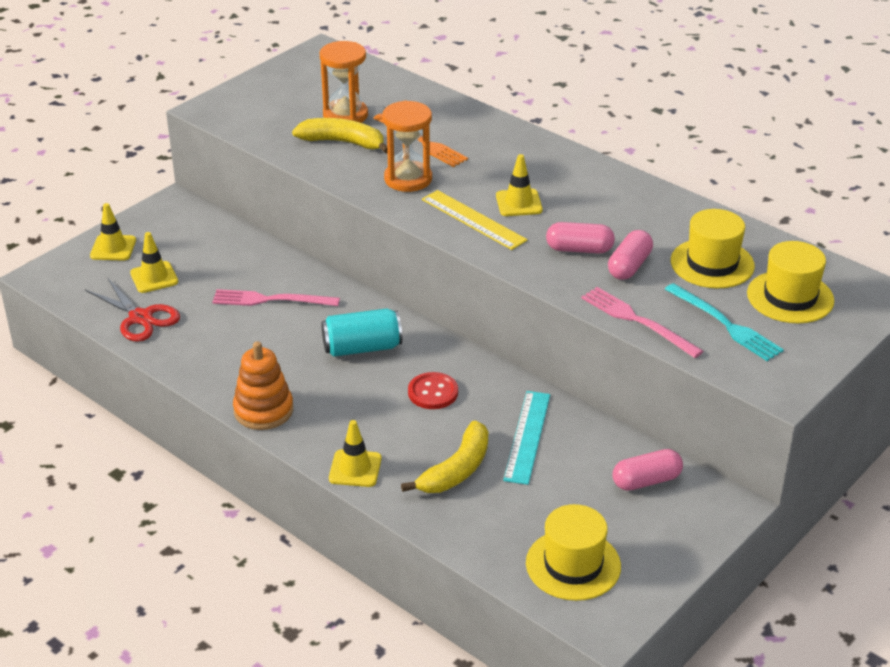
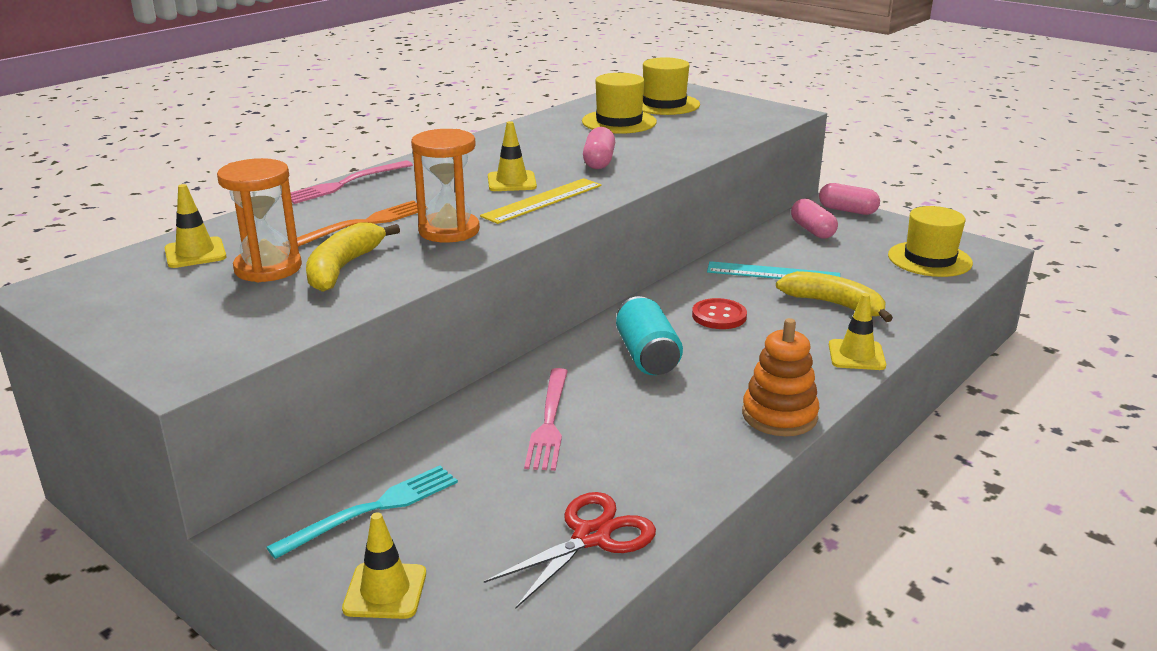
camera: 90 degrees left, 10 degrees down
(154, 277) = (483, 533): yellow traffic cone -> yellow traffic cone (195, 253)
(629, 266) = (626, 146): pink capsule -> pink capsule (847, 210)
(637, 321) = (711, 146): pink fork -> pink fork (345, 184)
(725, 324) = (707, 122): turquoise fork -> turquoise fork (373, 509)

